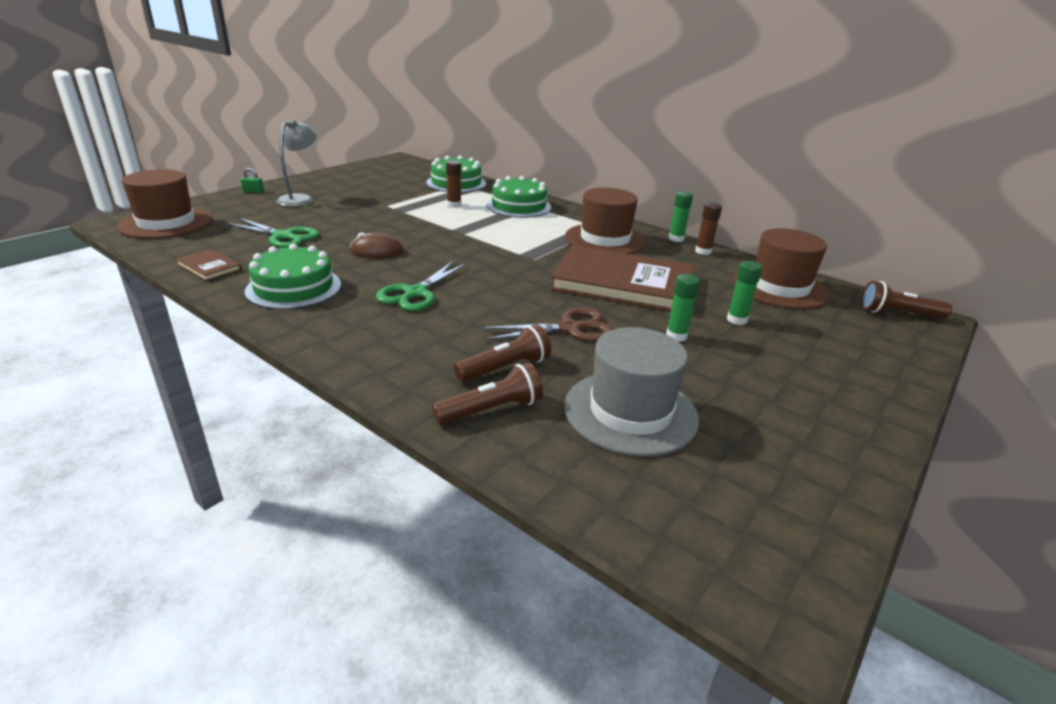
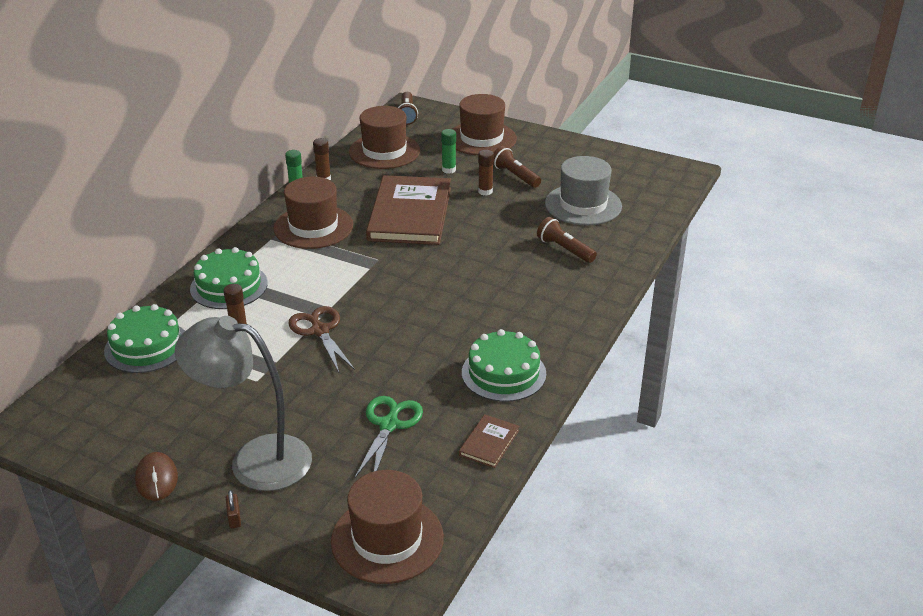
camera: 100 degrees left, 5 degrees up
(253, 191) = (234, 518): green padlock -> brown padlock
(300, 199) = (255, 459): grey lamp -> grey lamp, size x1.65
(376, 251) = (401, 350): brown mouse -> brown mouse (157, 479)
(416, 293) = (479, 306): green scissors -> none
(491, 410) = (611, 248): brown flashlight -> brown flashlight (515, 176)
(569, 328) = (498, 231): brown scissors -> brown scissors (320, 331)
(676, 336) = (485, 191): green glue stick -> brown glue stick
(845, 359) = (481, 138): none -> brown hat

